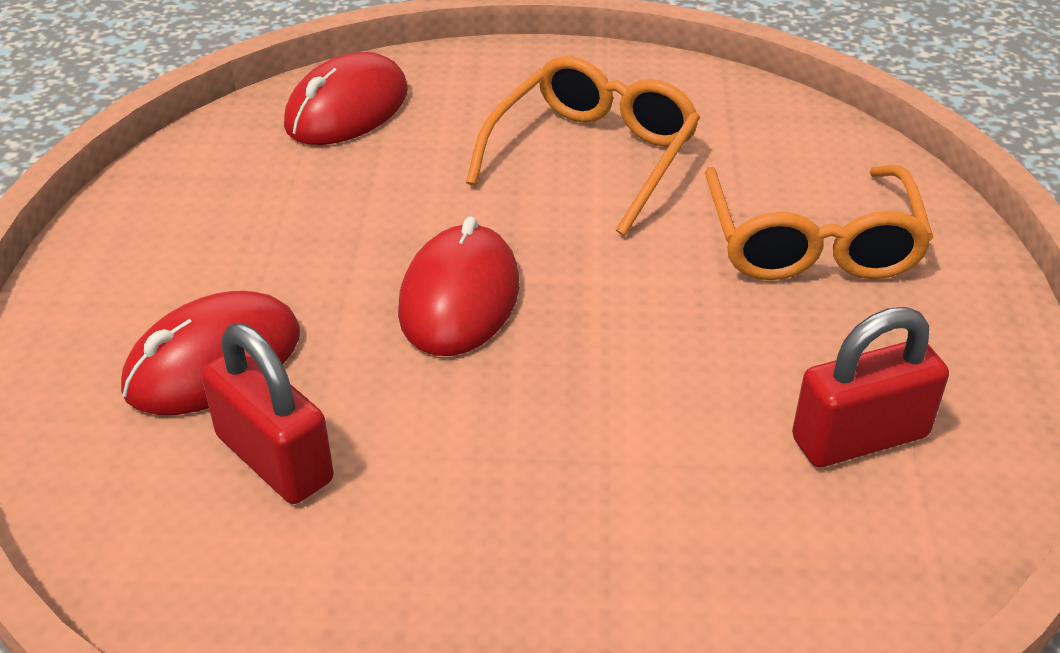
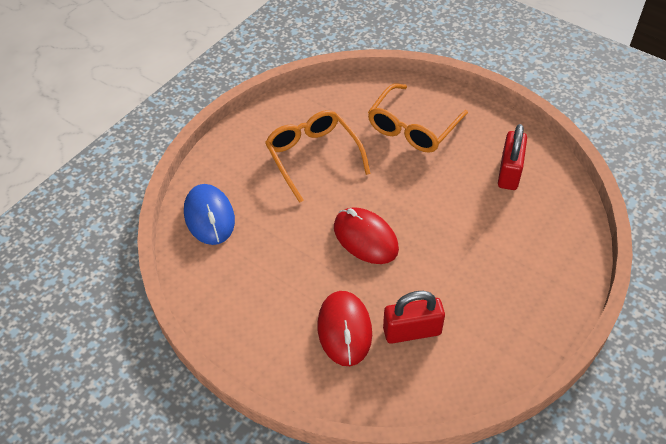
camera: 55 degrees left, 10 degrees up
(347, 109) = (209, 216): red mouse -> blue mouse
(811, 243) = (412, 128): orange glasses -> orange glasses turned 90 degrees clockwise

